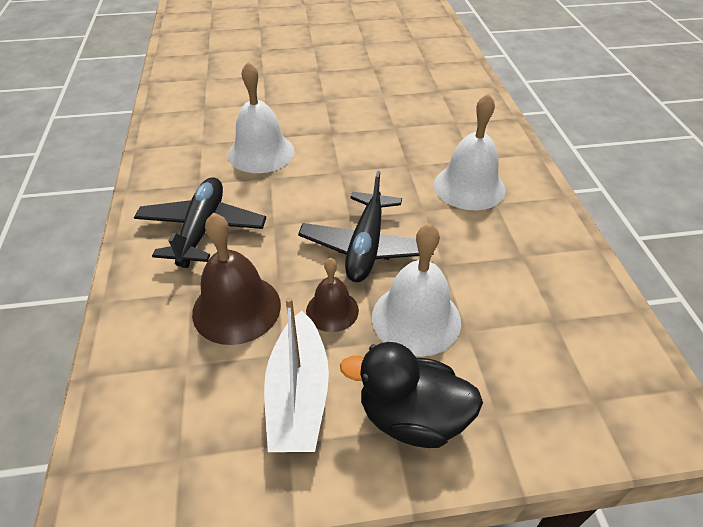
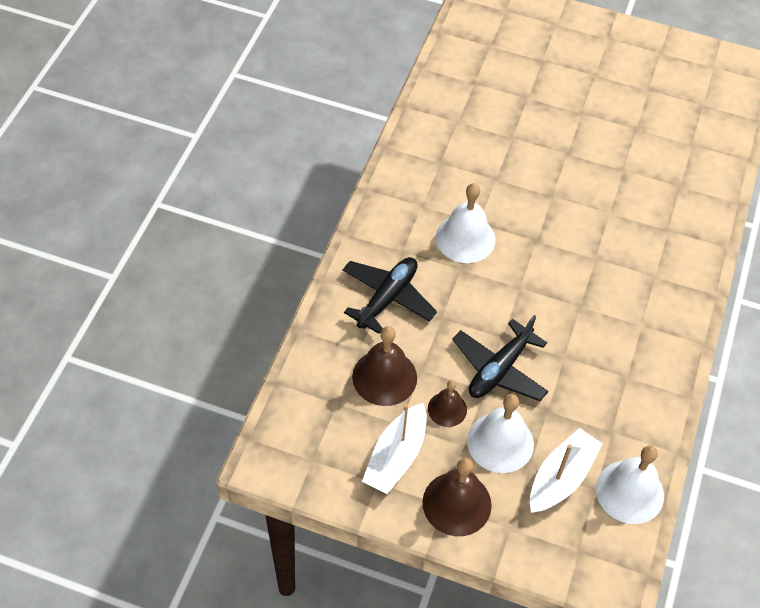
camera: 25 degrees right, 10 degrees up
(411, 417) = (457, 503): black duck -> brown bell
(469, 187) = (616, 351): white bell -> white bell (629, 492)
(509, 325) = (561, 477): none -> white boat

